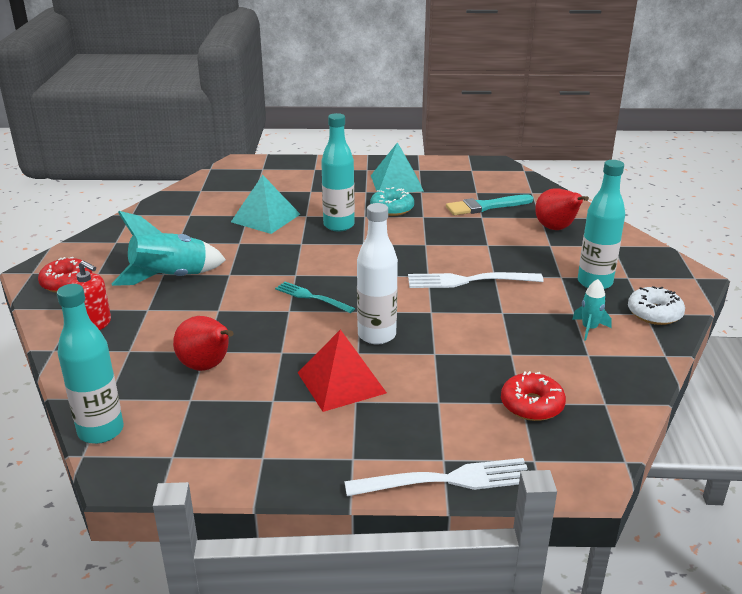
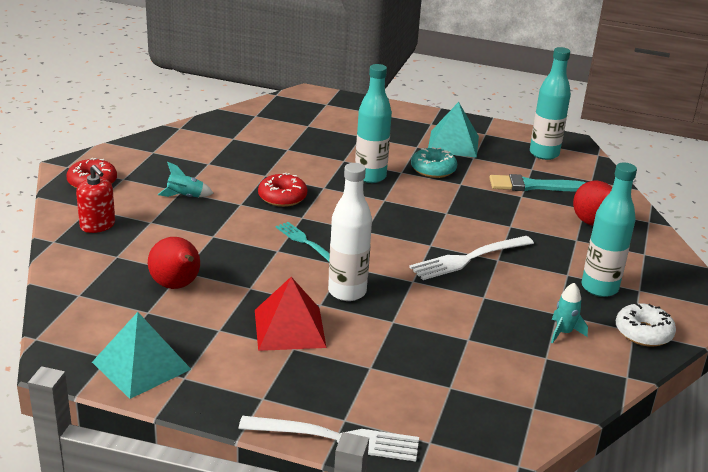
camera: 15 degrees right, 0 degrees up
(101, 431) = (60, 321): turquoise bottle -> turquoise bottle (544, 154)
(170, 278) = (185, 197): turquoise rocket -> turquoise rocket, size x0.49
(265, 218) = (303, 155): turquoise pyramid -> turquoise pyramid (141, 365)
(469, 281) = (468, 258): white fork -> white fork turned 45 degrees counterclockwise
(532, 405) = (458, 391): red donut -> red donut (282, 197)

